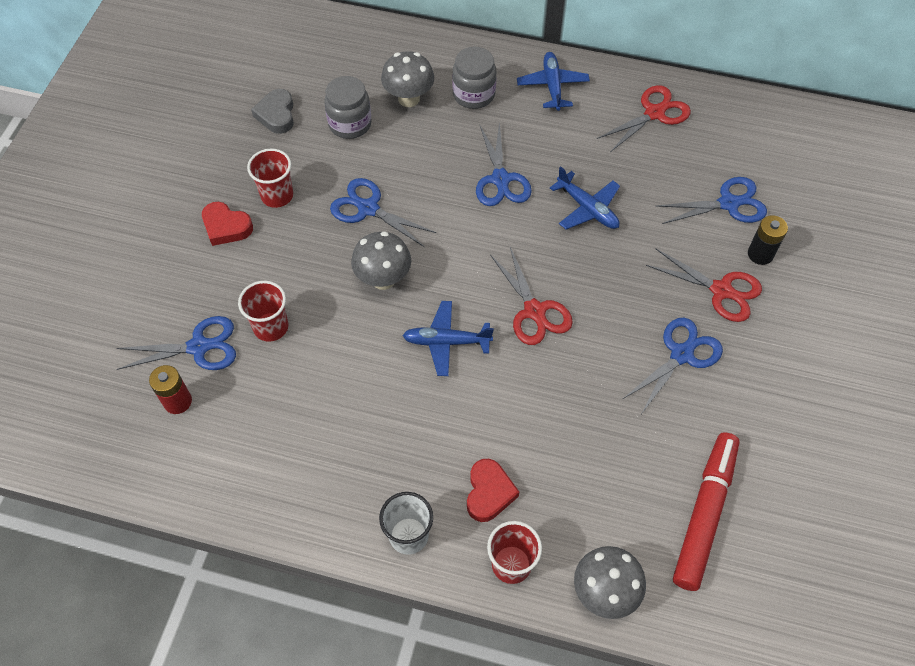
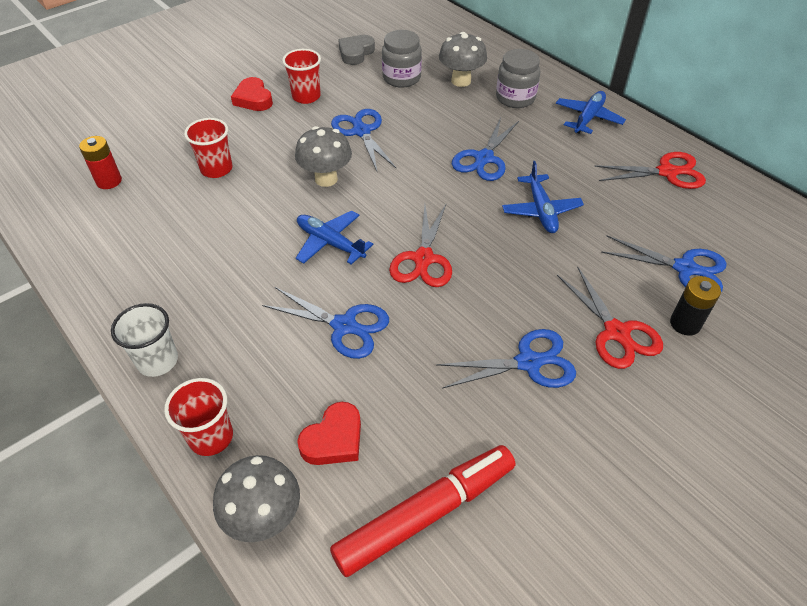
camera: 35 degrees right, 10 degrees down
(199, 347) = (158, 157): blue scissors -> blue scissors (344, 326)
(489, 492) = (251, 369): red heart -> red heart (334, 439)

